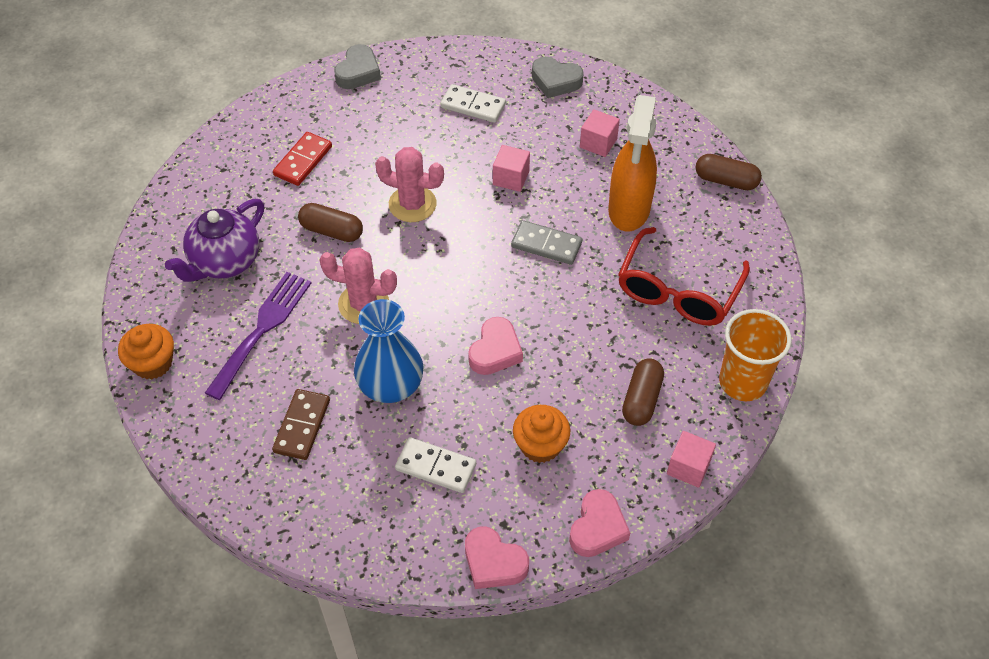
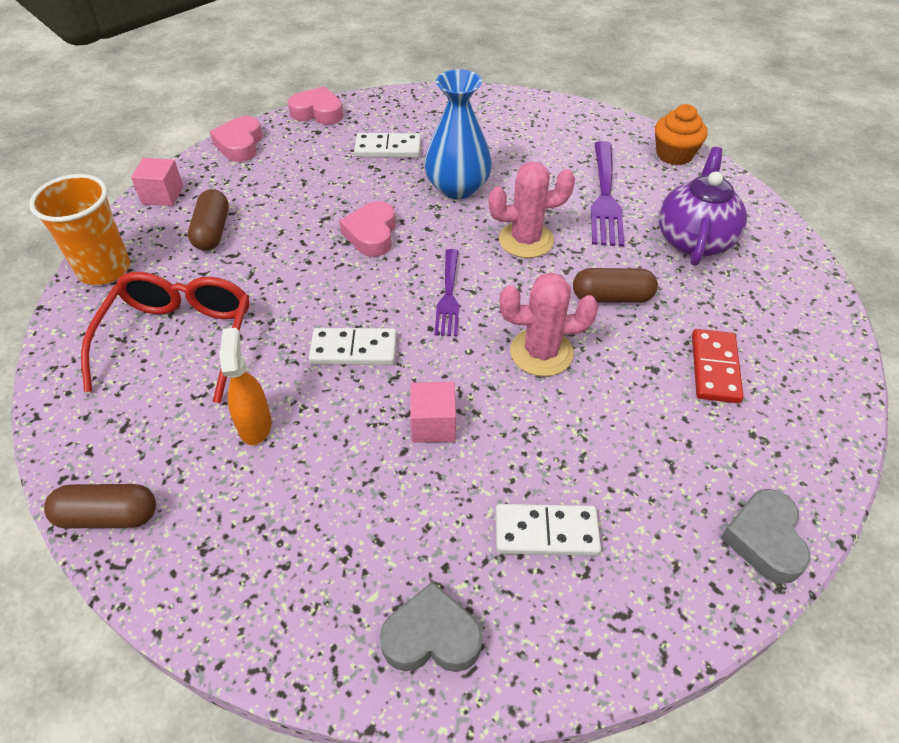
camera: 160 degrees right, 5 degrees down
(302, 426) = (514, 147): brown domino -> none
(456, 268) = (448, 296): none -> purple fork
(540, 445) = (303, 180): orange cupcake -> none
(546, 244) = (353, 350): grey domino -> white domino
(598, 143) = (322, 524): pink cube -> none
(629, 210) = (255, 425): orange spray bottle -> orange spray bottle, size x0.56

